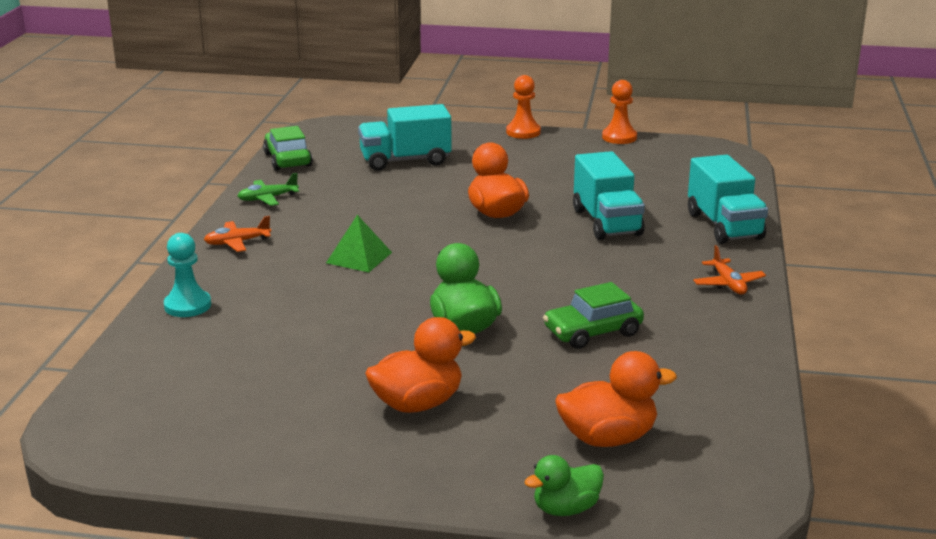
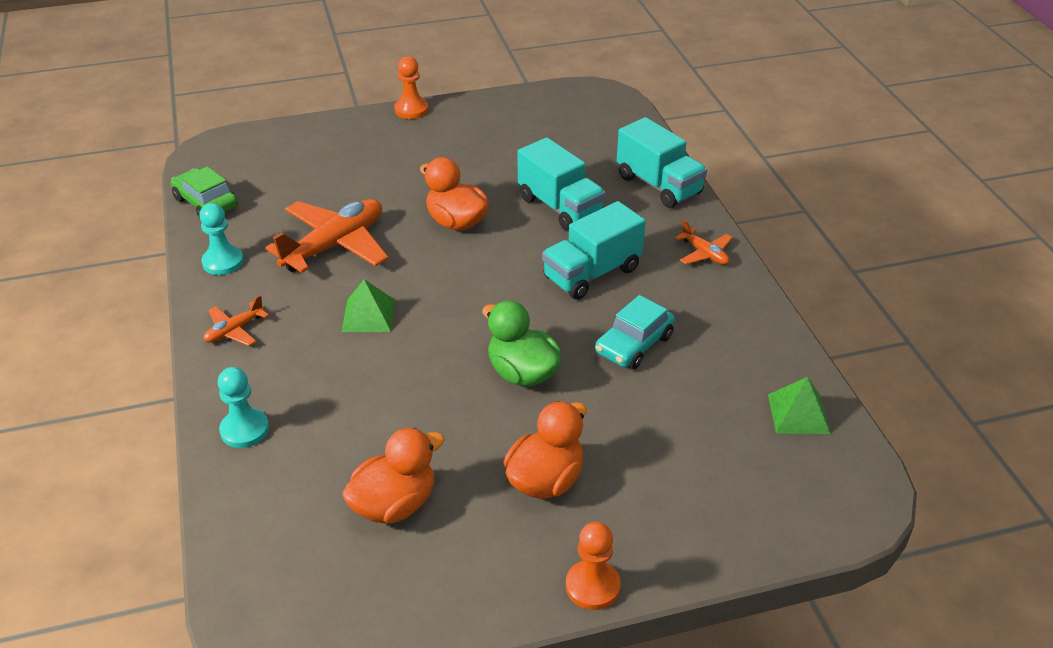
camera: 25 degrees left, 15 degrees up
(267, 198) = (223, 262): green plane -> turquoise pawn
(371, 207) = (335, 245): none -> orange plane
(405, 161) = (325, 175): turquoise truck -> turquoise truck (592, 273)
(565, 509) = (743, 554): green duck -> none
(592, 332) = (634, 344): green car -> turquoise car
(608, 438) = (724, 463): orange duck -> orange duck (394, 504)
(619, 137) = (502, 96): orange pawn -> orange pawn (592, 586)
(723, 422) = (798, 413): none -> green pyramid

